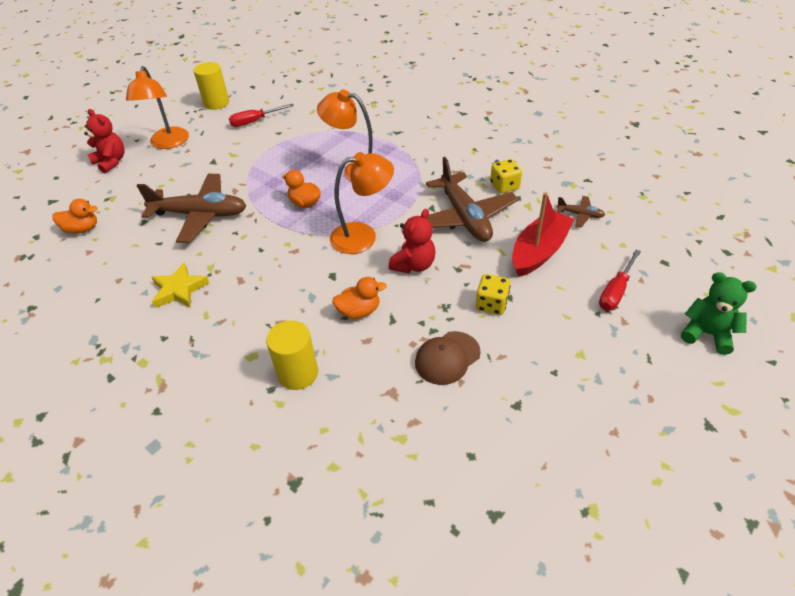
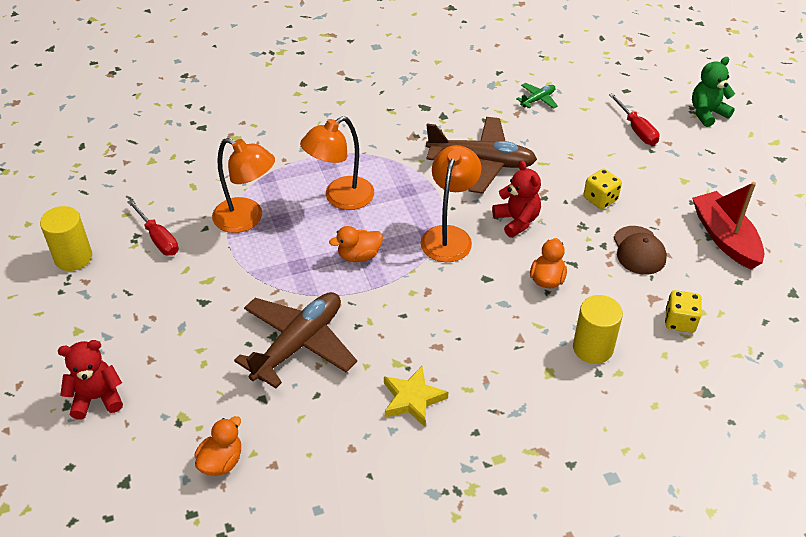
camera: 60 degrees left, 0 degrees up
(168, 143) = (116, 330): orange lamp -> orange lamp (247, 219)
(255, 121) = (158, 238): red screwdriver -> red screwdriver turned 45 degrees counterclockwise
(504, 186) = (462, 119): yellow dice -> yellow dice (680, 321)
(539, 251) = (562, 143): red boat -> red boat (725, 238)
(580, 215) = (538, 99): brown plane -> green plane

